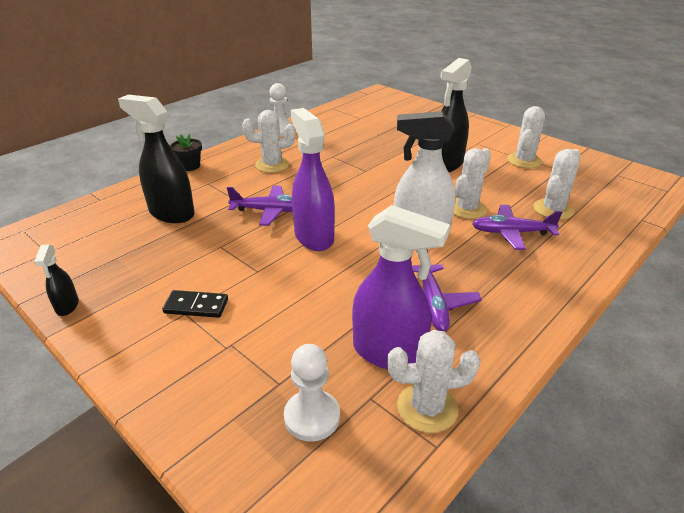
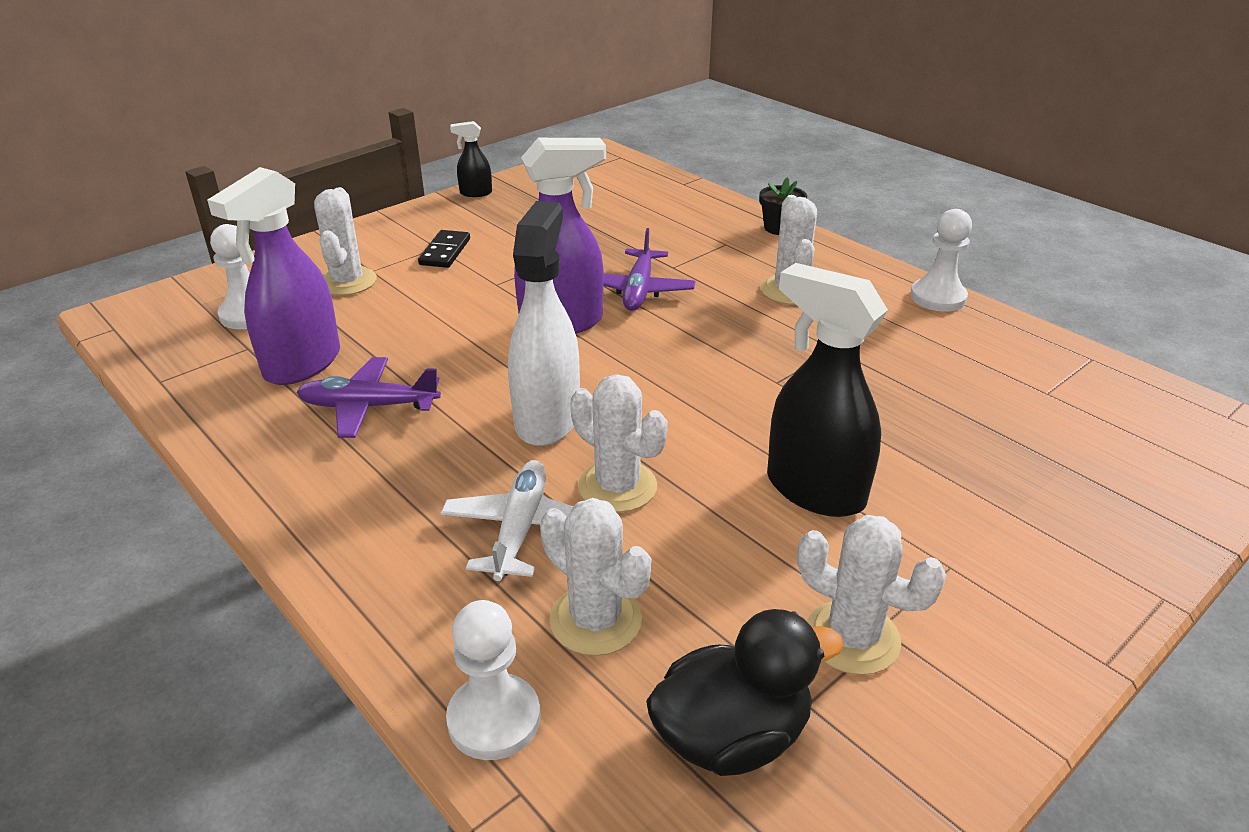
camera: 95 degrees right, 0 degrees up
(171, 213) = (643, 225): black spray bottle -> none
(427, 407) = (209, 381): white cactus -> white cactus (347, 282)
(511, 233) = (520, 529): purple plane -> white plane
(584, 182) = (731, 736): none -> black duck
(618, 228) = (494, 719): none -> white pawn

